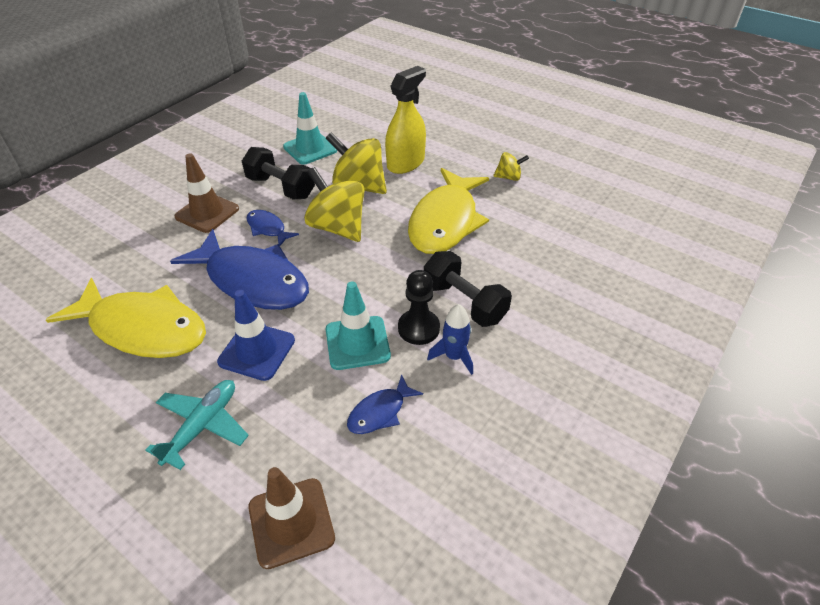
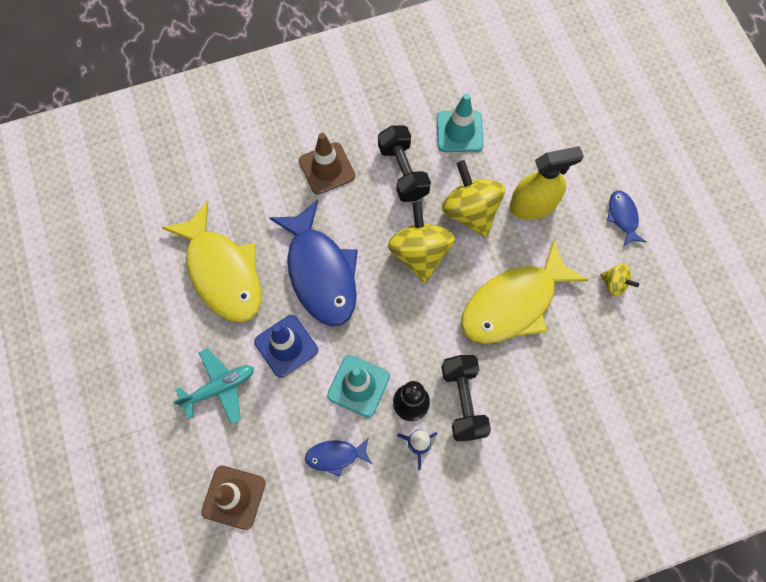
camera: 35 degrees right, 25 degrees up
(268, 228) = (364, 218): blue fish -> blue fish (623, 217)

